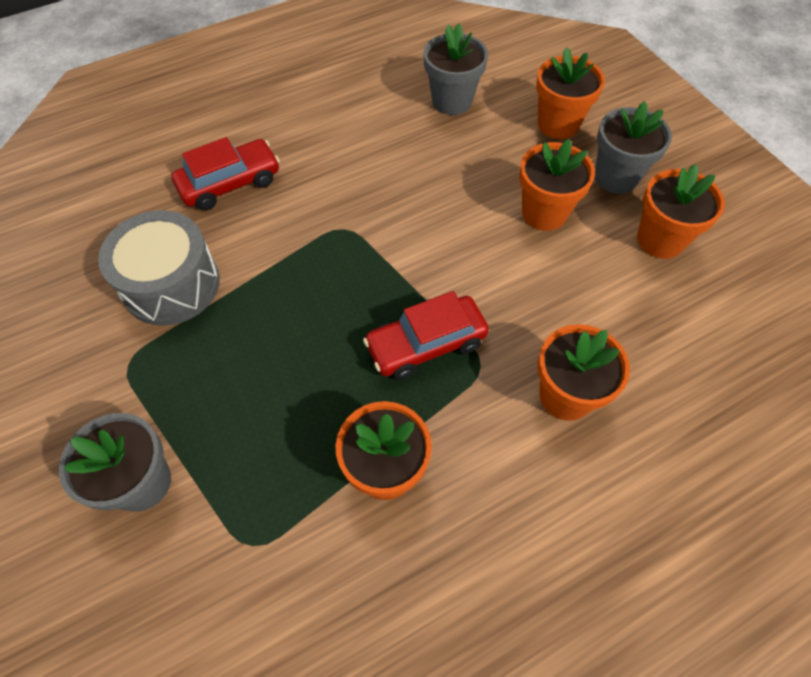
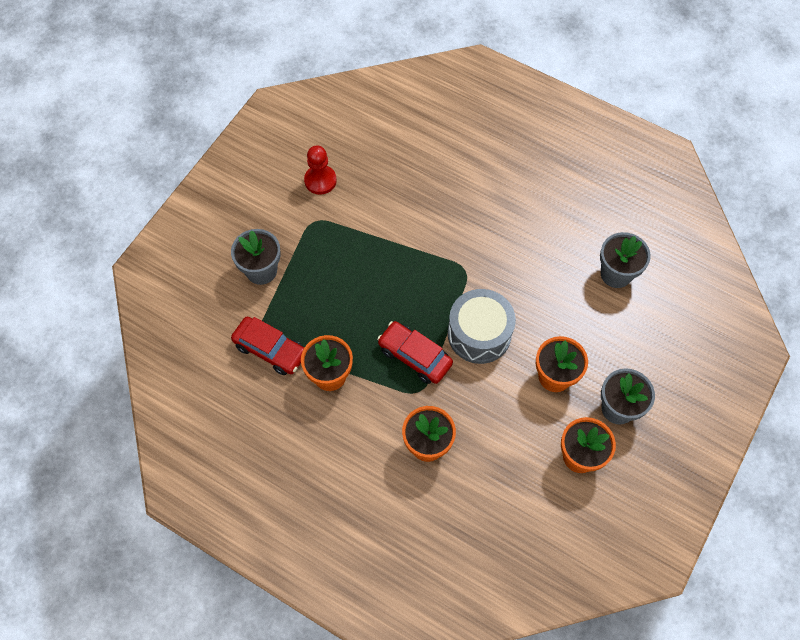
camera: 60 degrees right, 5 degrees up
(73, 324) = (320, 180): none -> red pawn
(171, 284) = (371, 208): grey drum -> grey drum (479, 334)
(230, 183) = (456, 190): red car -> red car (270, 349)
(558, 124) = (642, 351): orange flower pot -> none

